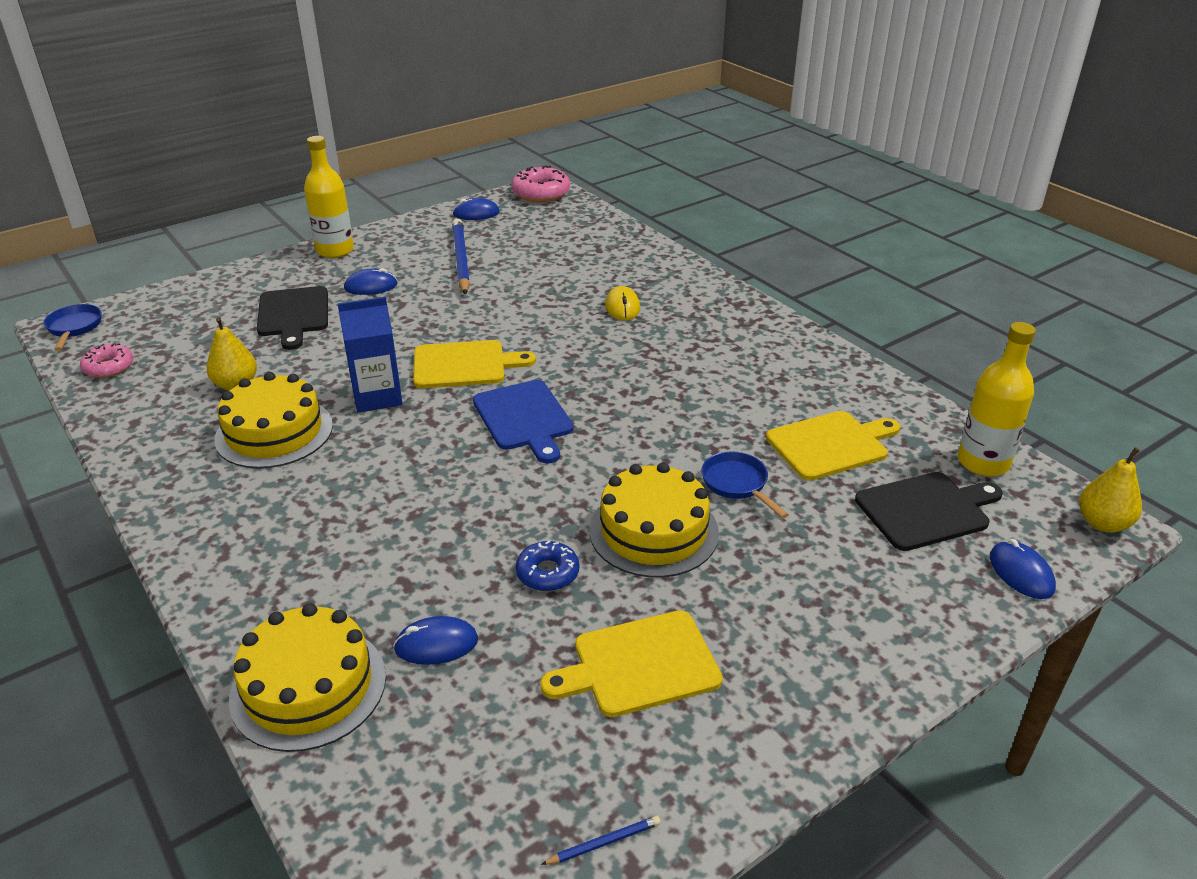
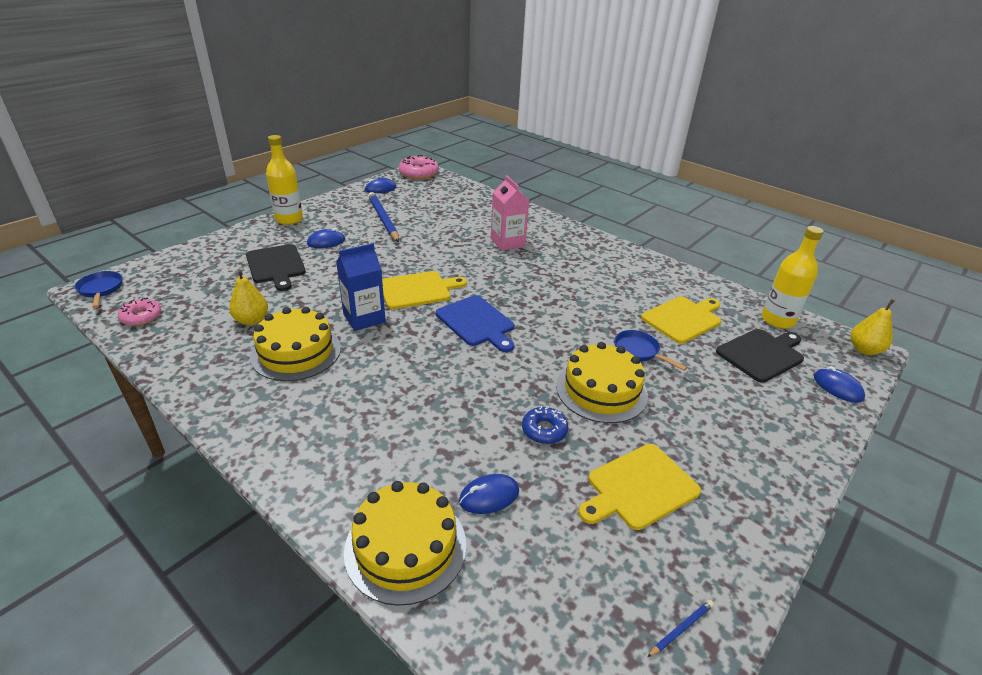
camera: 15 degrees left, 0 degrees up
(622, 307) = (507, 242): yellow mouse -> pink carton

